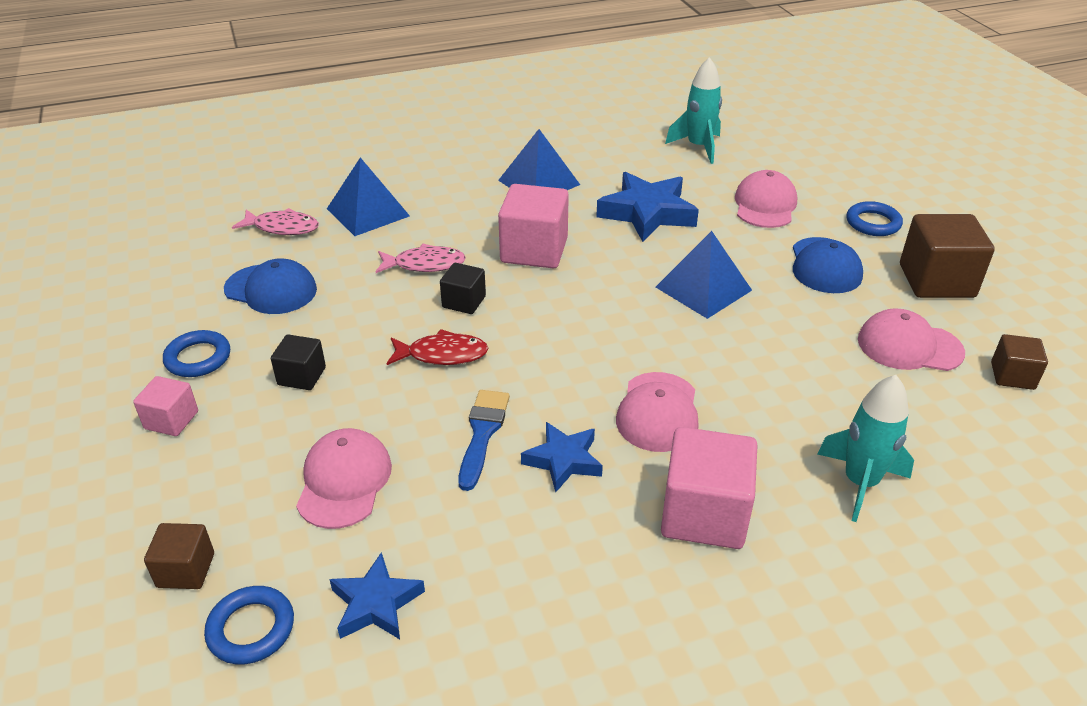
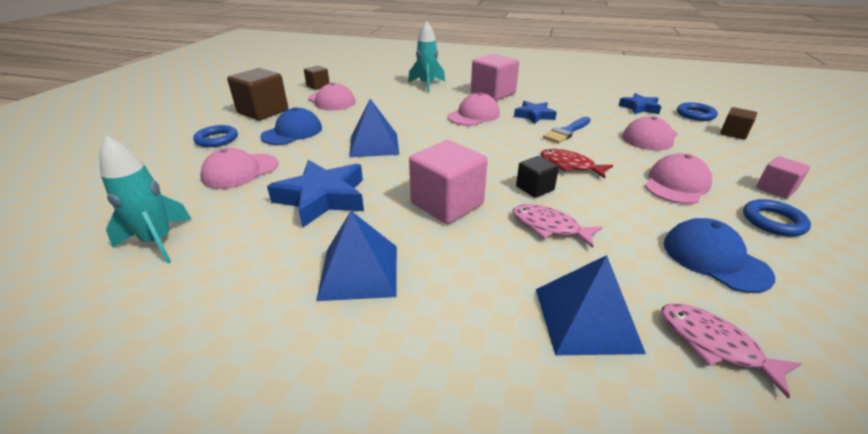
camera: 145 degrees left, 5 degrees down
(301, 376) = (676, 184): black cube -> pink cap

